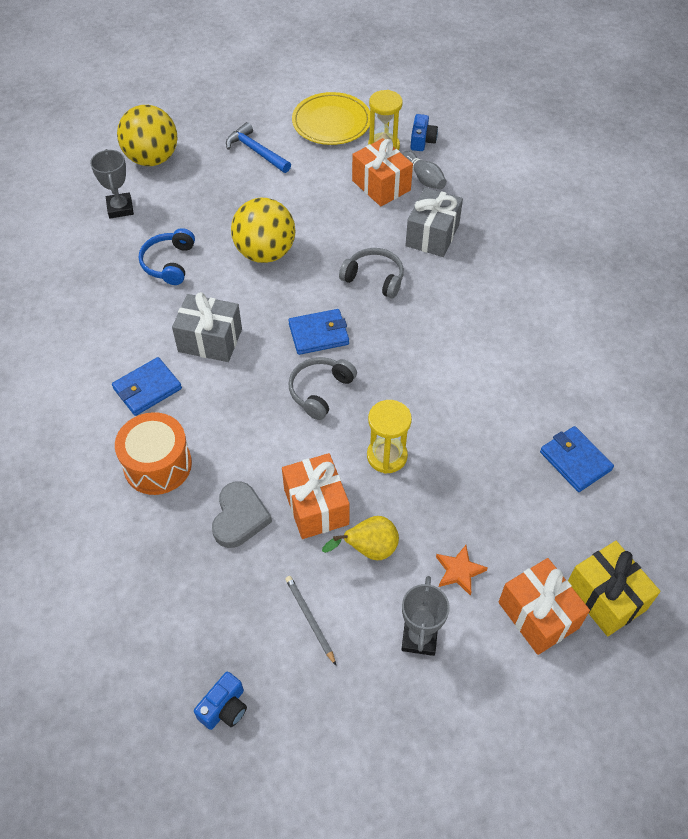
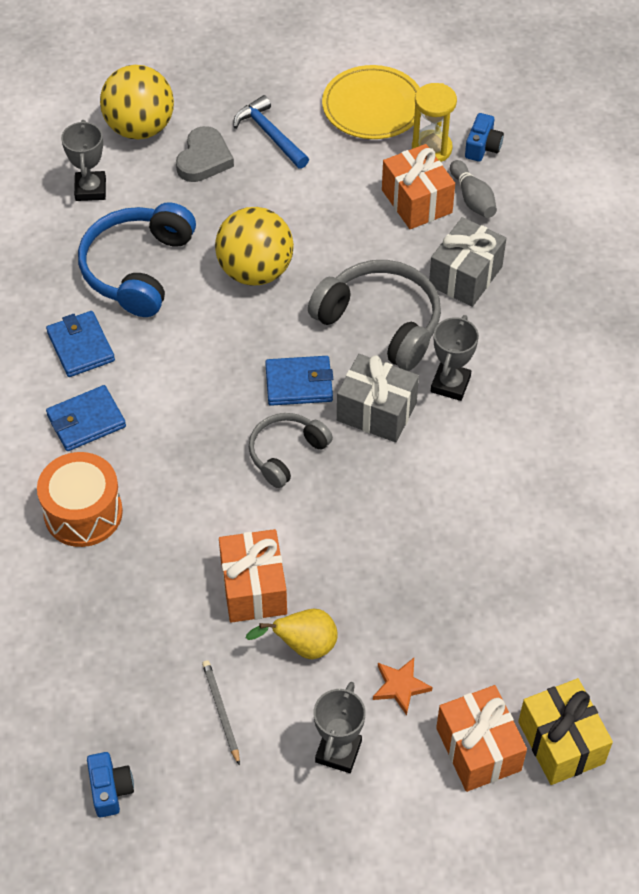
camera: 10 degrees right, 0 degrees up
(169, 263) = (137, 268): blue headphones -> blue headphones, size x1.65
(210, 340) = (169, 373): grey gift -> grey gift (376, 412)
(224, 708) = (110, 789): blue camera -> blue camera turned 60 degrees counterclockwise
(239, 517) = (165, 587): grey heart -> grey heart (204, 159)
(374, 278) = (381, 322): grey headphones -> grey headphones, size x1.65
(387, 456) = (347, 542): yellow hourglass -> none
(440, 318) = (450, 384): none -> grey trophy
(575, 461) = (568, 582): blue wallet -> blue wallet (81, 346)

